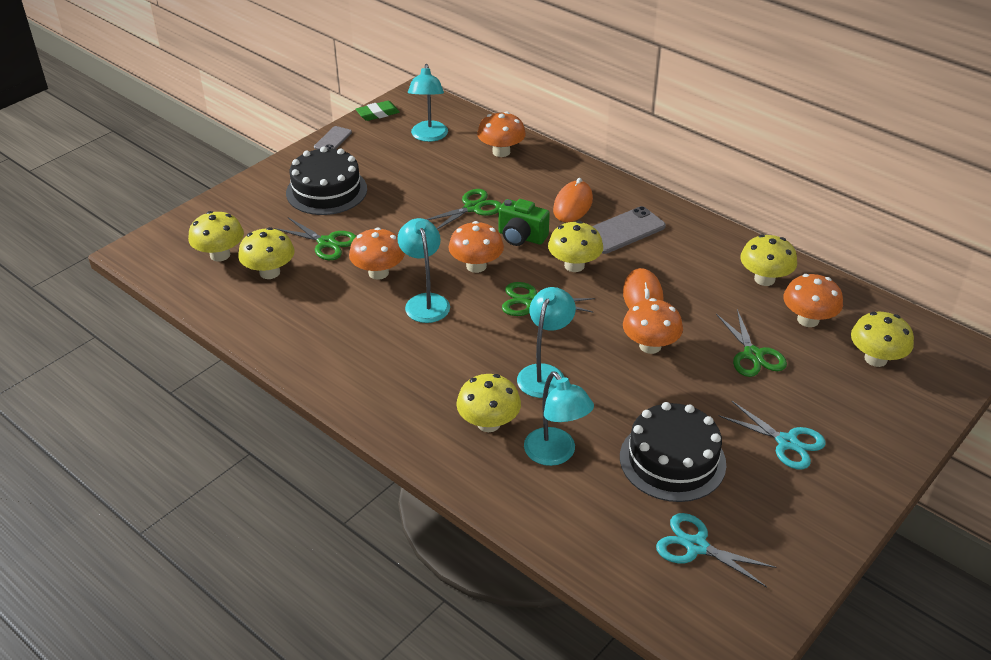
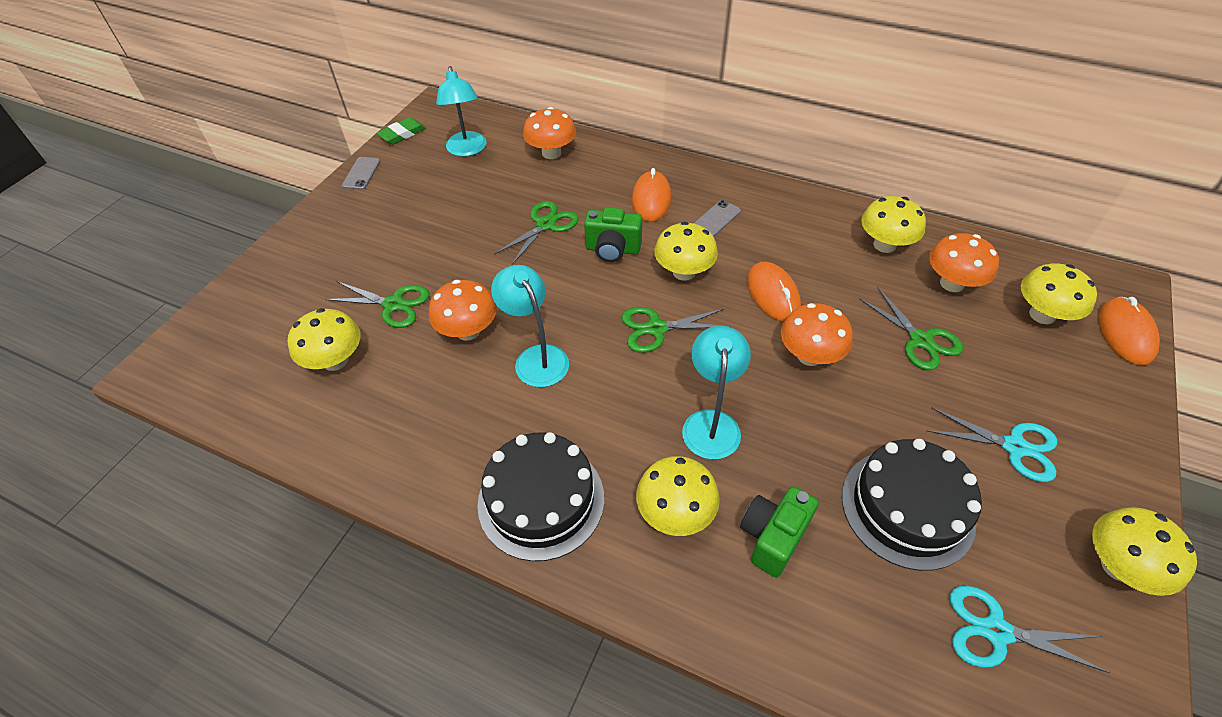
camera: 15 degrees left, 10 degrees up
(220, 255) = (266, 350): yellow mushroom -> yellow mushroom (1118, 566)
(326, 191) = (373, 237): black cake -> black cake (541, 500)
(476, 266) = (577, 297): orange mushroom -> none
(556, 454) = (773, 537): turquoise lamp -> green camera
(623, 231) = (716, 219): grey phone -> grey phone, size x0.59
(943, 387) = (1125, 333): none -> orange mouse

